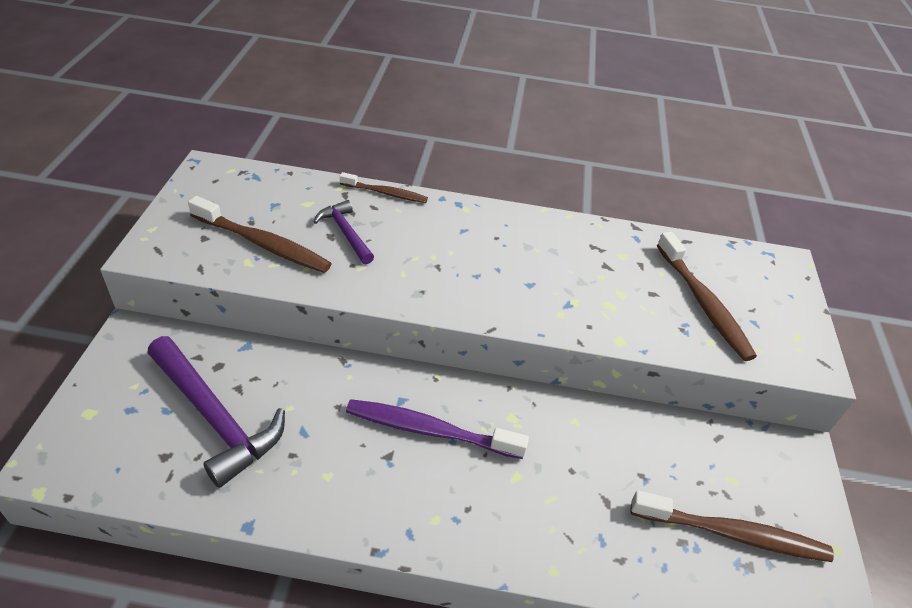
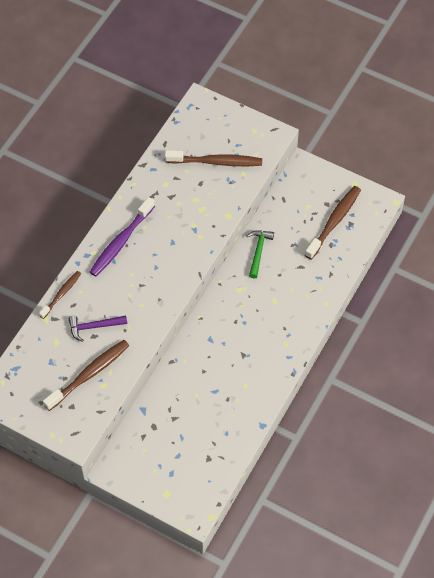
camera: 65 degrees left, 15 degrees up
(215, 417) = (191, 432): purple hammer -> none
(431, 431) = (234, 330): purple toothbrush -> purple toothbrush (121, 241)
(597, 426) = (258, 251): none -> green hammer

